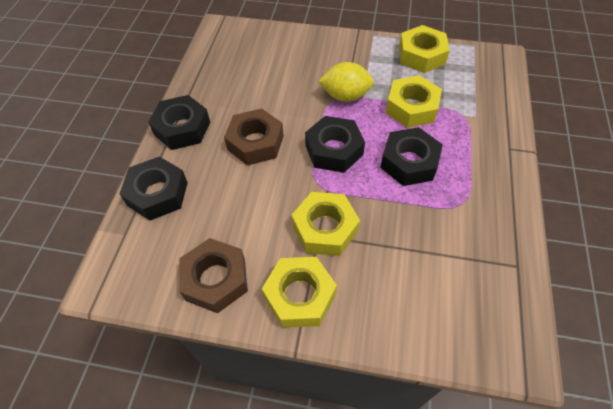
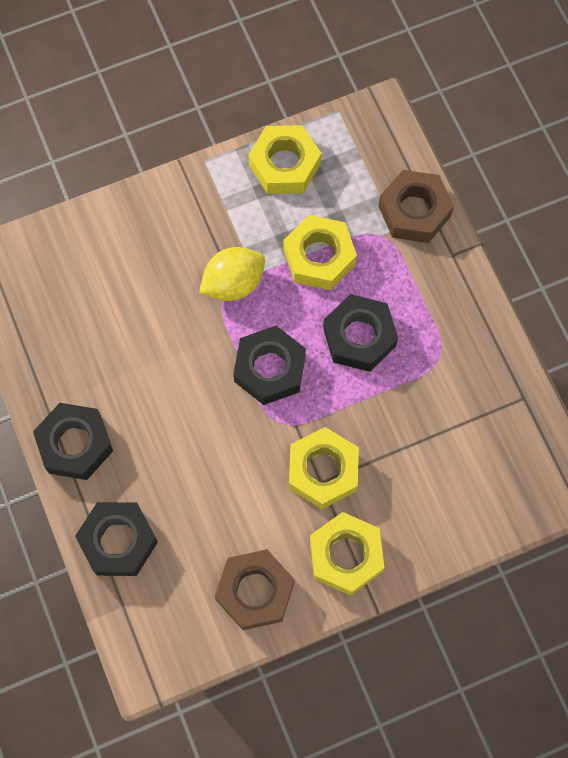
camera: 35 degrees left, 15 degrees up
(255, 143) = (176, 412): brown nut -> brown nut (414, 211)

